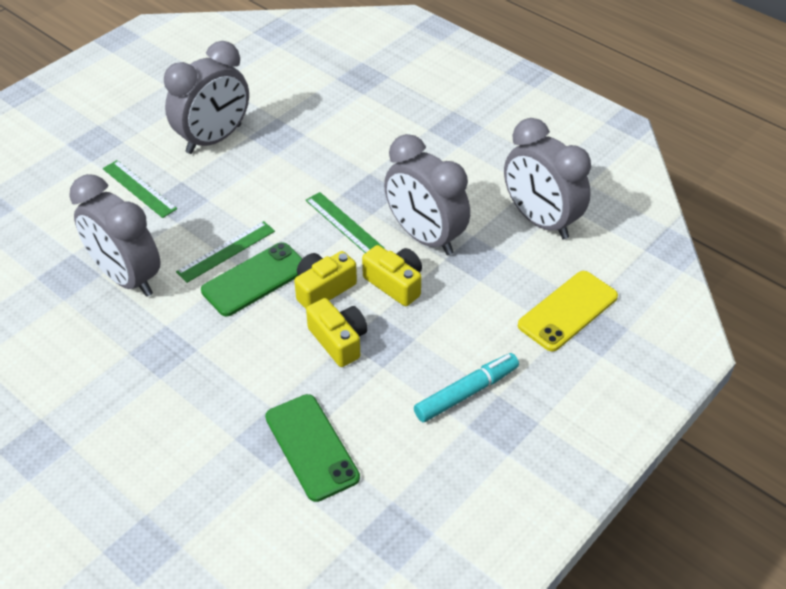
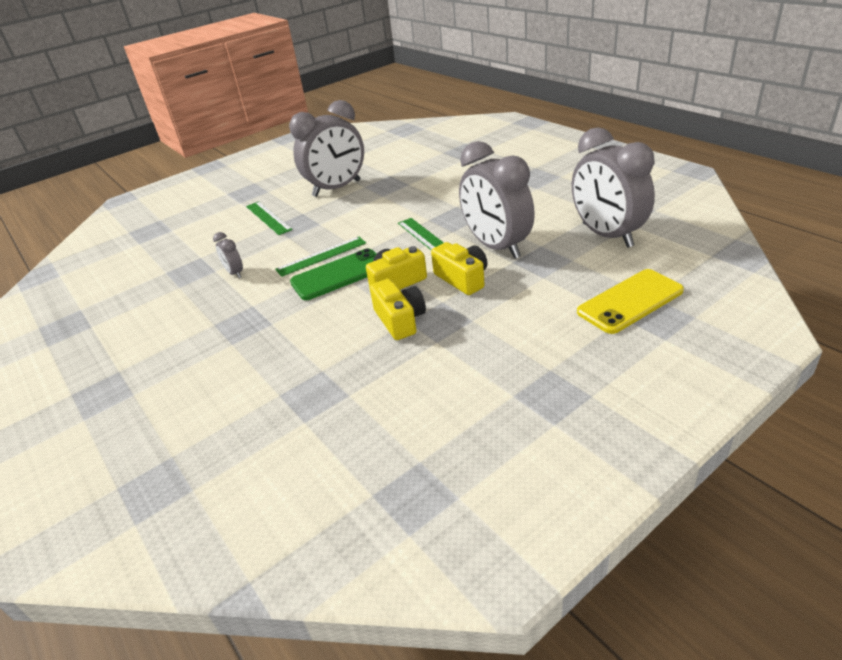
camera: 15 degrees right, 10 degrees down
(127, 278) = (235, 273): grey clock -> grey clock, size x0.43
(311, 447) = (350, 406): green phone -> none
(466, 393) = (516, 366): turquoise marker -> none

